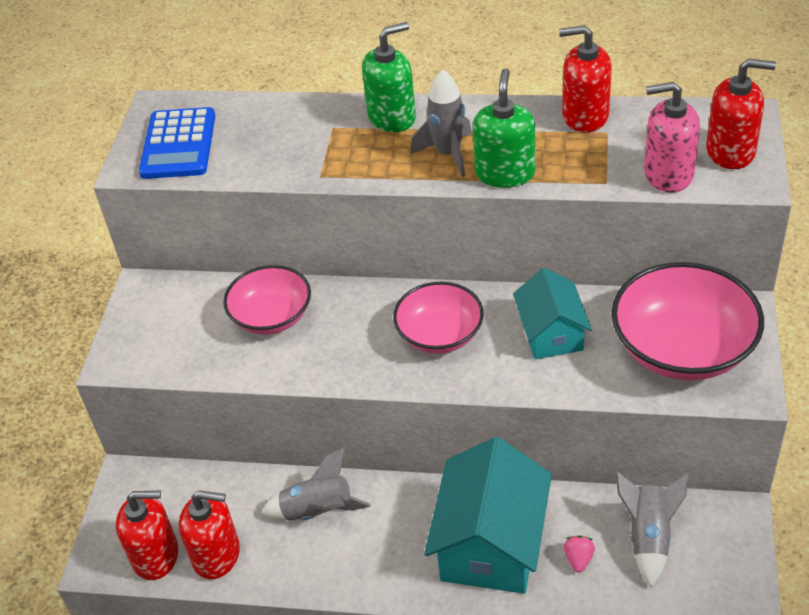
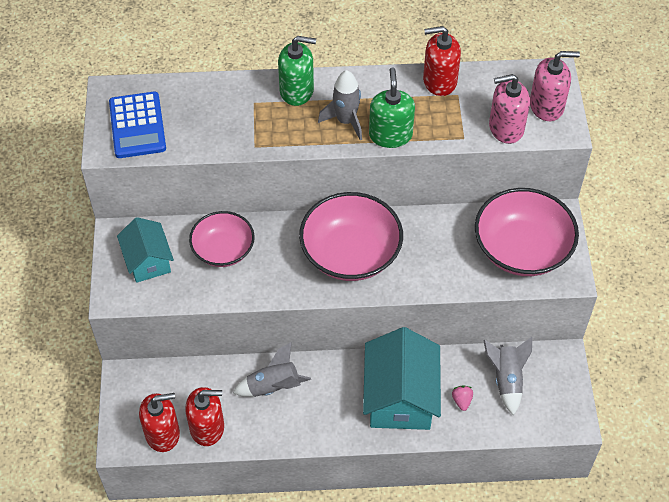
camera: 15 degrees left, 10 degrees up
(392, 117) = (297, 90): green soap dispenser -> green soap dispenser turned 45 degrees clockwise
(440, 335) = (350, 253): pink bowl -> pink bowl, size x1.58
(551, 333) = (429, 245): turquoise house -> turquoise house (148, 260)
(730, 151) = (546, 106): red soap dispenser -> pink soap dispenser

